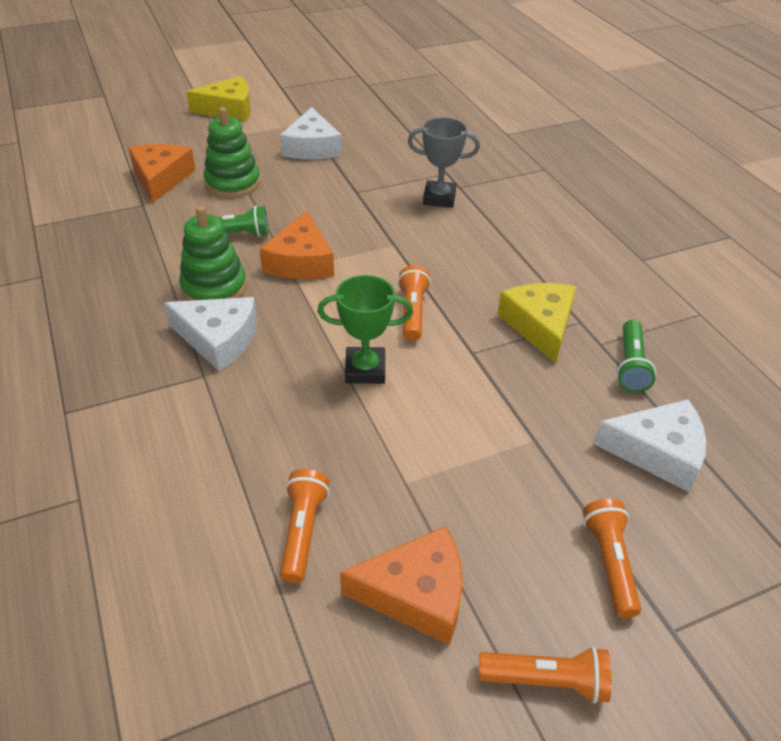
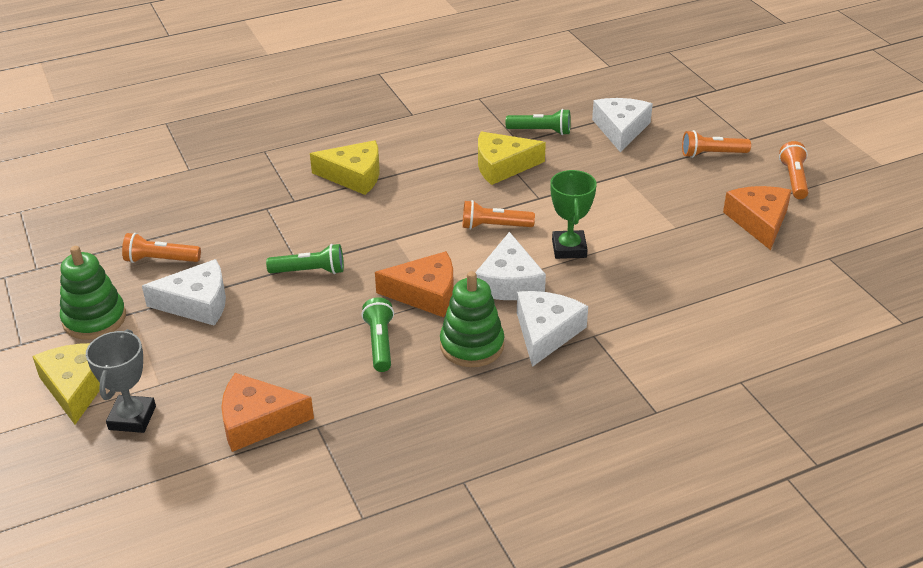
camera: 90 degrees left, 5 degrees down
(232, 183) = (274, 358): green stacking toy -> green stacking toy (94, 319)
(302, 532) = (731, 268): orange flashlight -> orange flashlight (160, 260)
(309, 318) = (509, 282): none -> white cheese
(346, 197) = (309, 271): none -> green flashlight
(439, 198) = (315, 212): grey trophy -> grey trophy (132, 418)
(506, 220) = (354, 176): none -> yellow cheese

